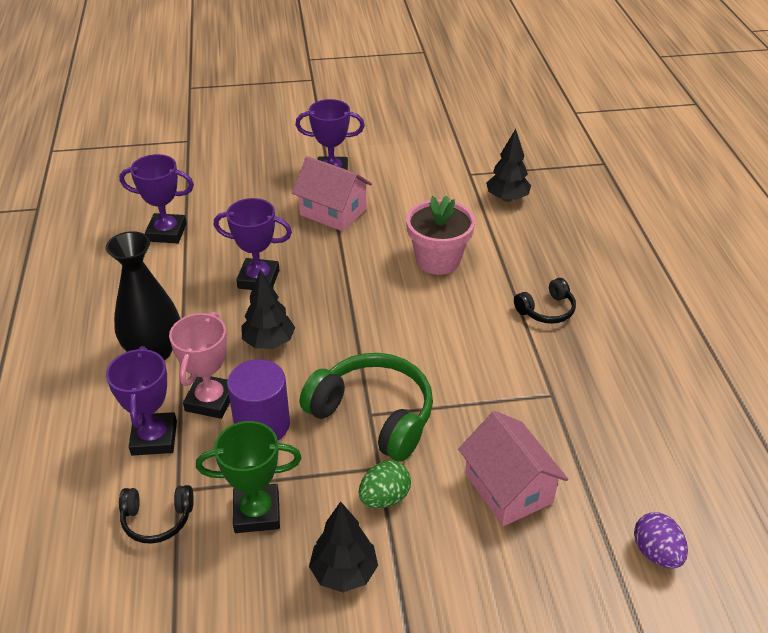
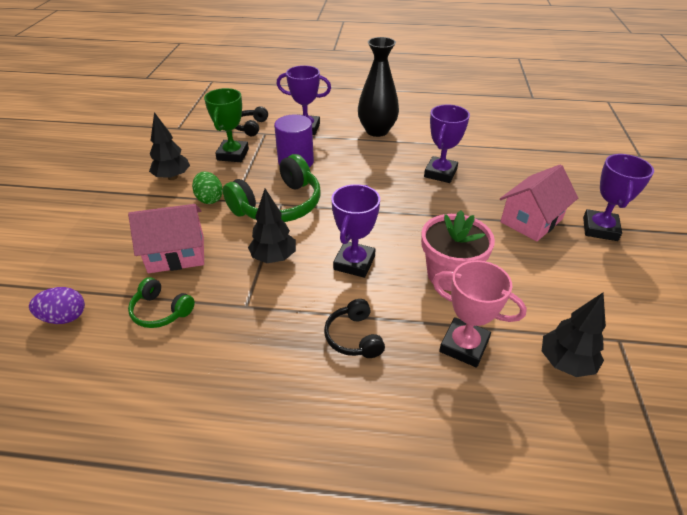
camera: 105 degrees right, 0 degrees up
(166, 232) = (502, 140): purple trophy -> purple trophy (354, 263)
(211, 400) = (325, 146): pink trophy -> pink trophy (464, 345)
(269, 342) = (369, 171): black tree -> black tree (274, 258)
(596, 463) = (161, 311): none -> green headphones

